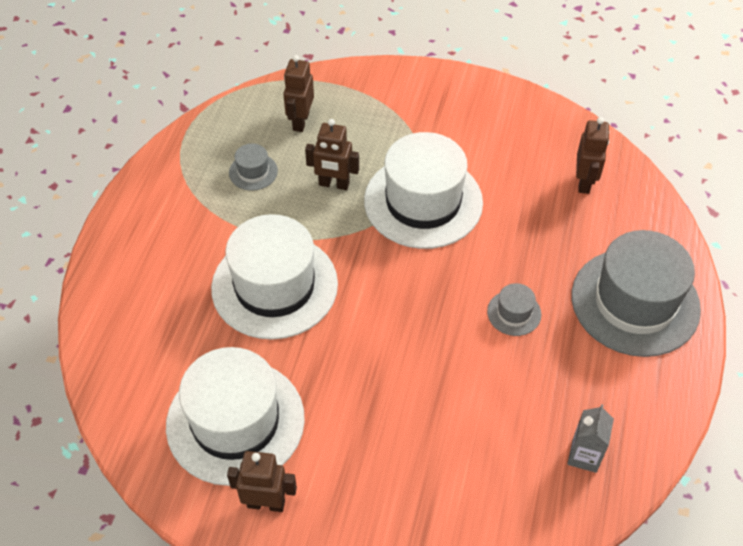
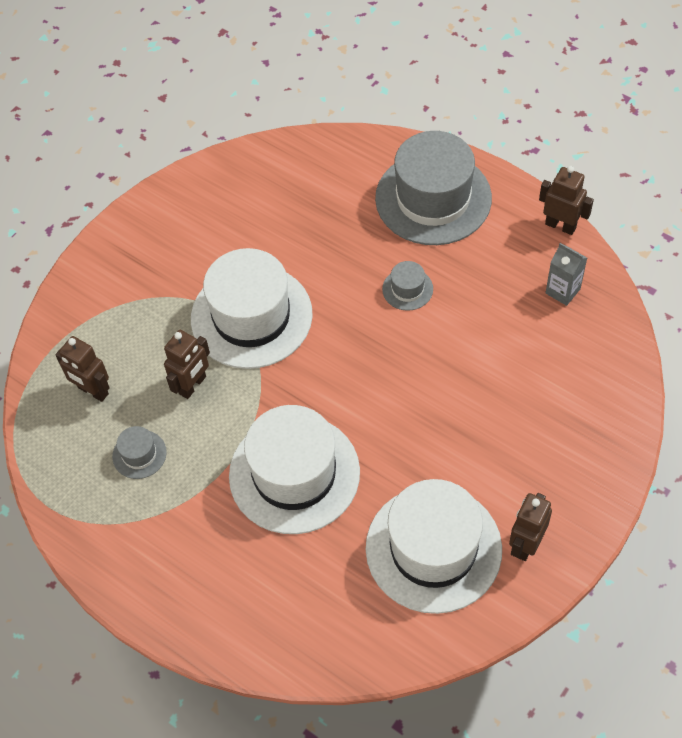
camera: 65 degrees left, 5 degrees up
(584, 182) = (290, 183): brown robot -> brown robot (560, 225)

